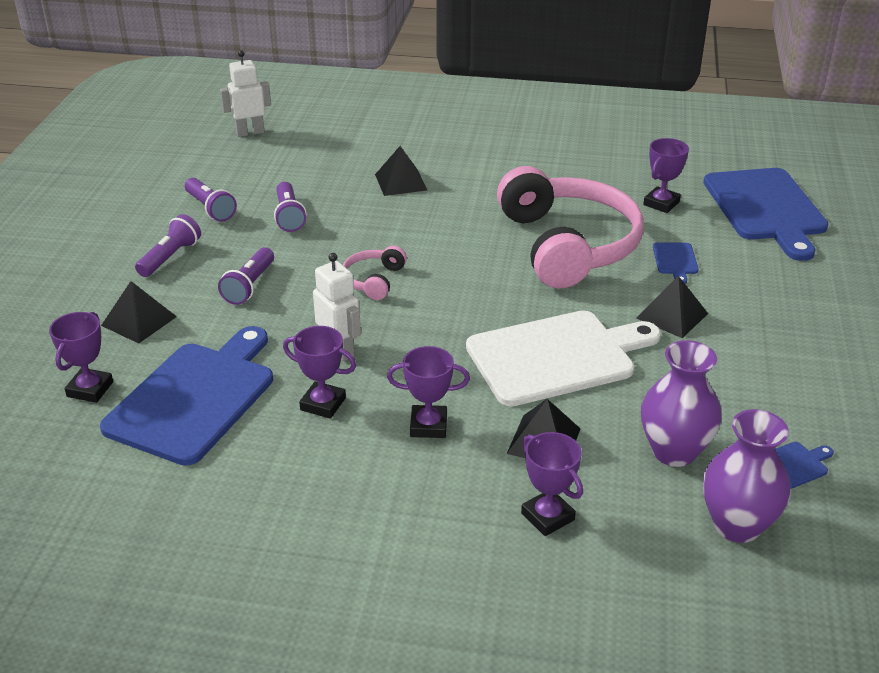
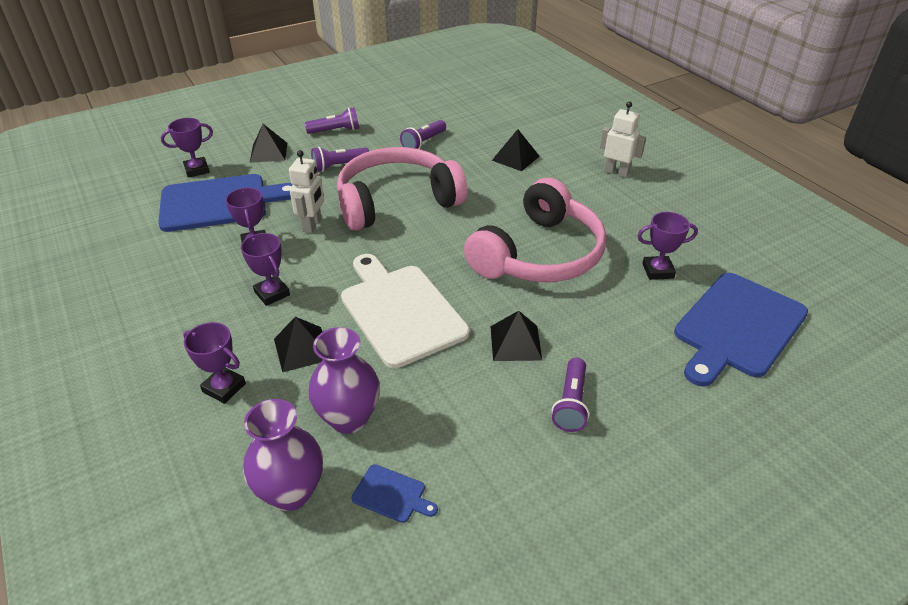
camera: 50 degrees right, 5 degrees up
(210, 209) = (397, 117): purple flashlight -> purple flashlight (571, 403)
(250, 132) = (490, 88): white robot -> white robot (616, 172)
(373, 280) = (396, 201): pink headphones -> pink headphones, size x2.37
(547, 517) = (224, 388): purple trophy -> purple trophy turned 75 degrees counterclockwise
(556, 357) = (400, 311): white cutting board -> white cutting board turned 150 degrees counterclockwise
(675, 260) = (590, 312): blue cutting board -> none

